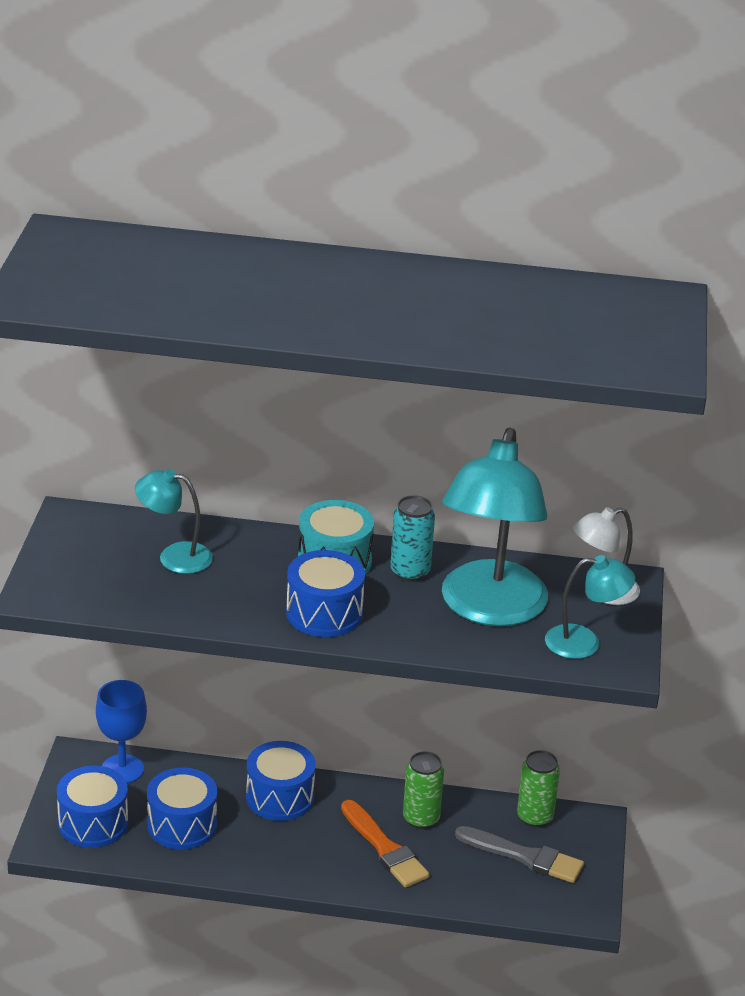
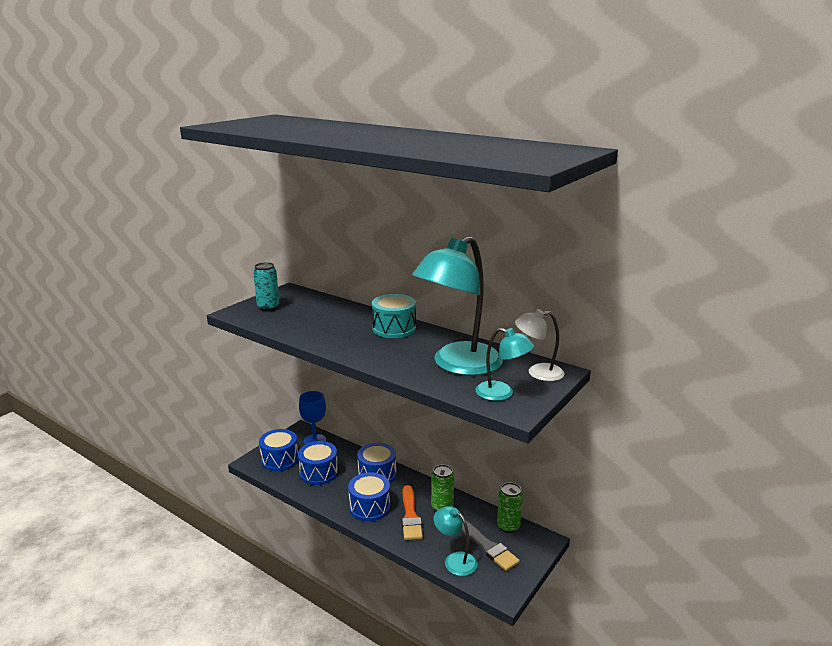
camera: 30 degrees right, 10 degrees down
(174, 556) = (316, 311): turquoise lamp -> turquoise lamp (455, 560)
(324, 613) = (362, 347): blue drum -> blue drum (369, 507)
(410, 572) = (429, 341): turquoise can -> turquoise can (268, 307)

